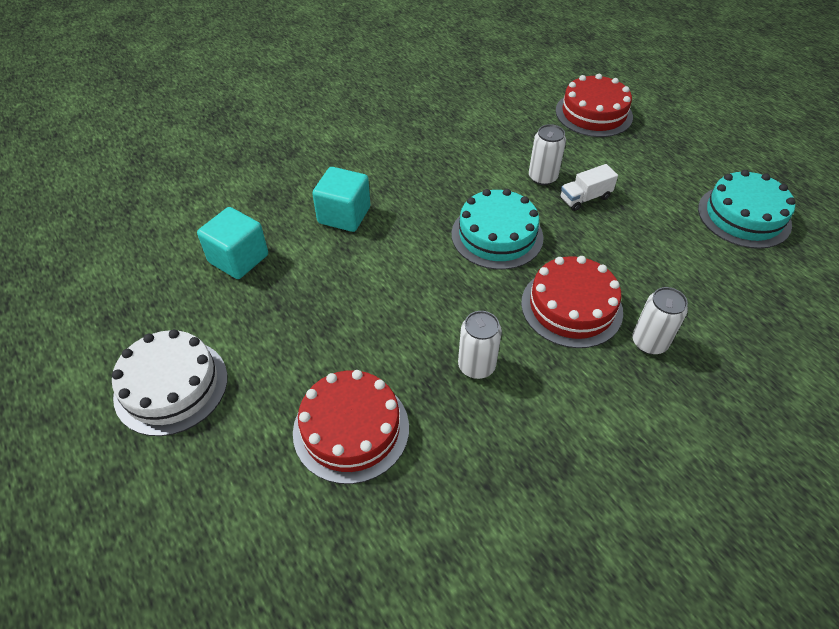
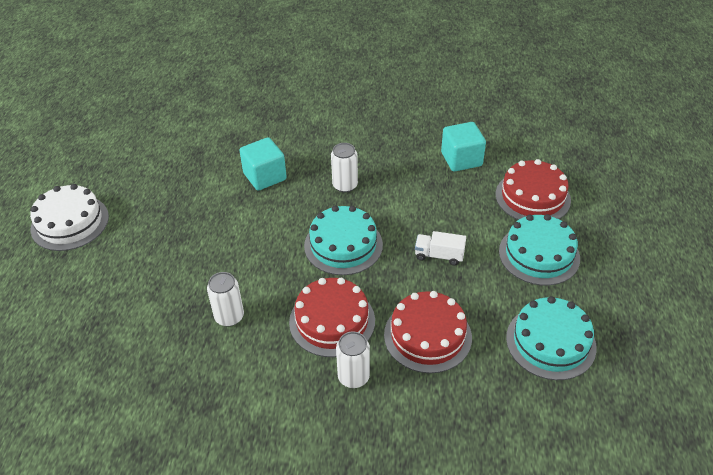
camera: 40 degrees right, 5 degrees down
(238, 259) = (177, 170): turquoise cube -> turquoise cube (461, 159)
(351, 429) = (124, 304): red cake -> red cake (427, 335)
(542, 177) = (427, 223): white can -> white can (345, 185)
(653, 155) = (539, 254): none -> turquoise cake

